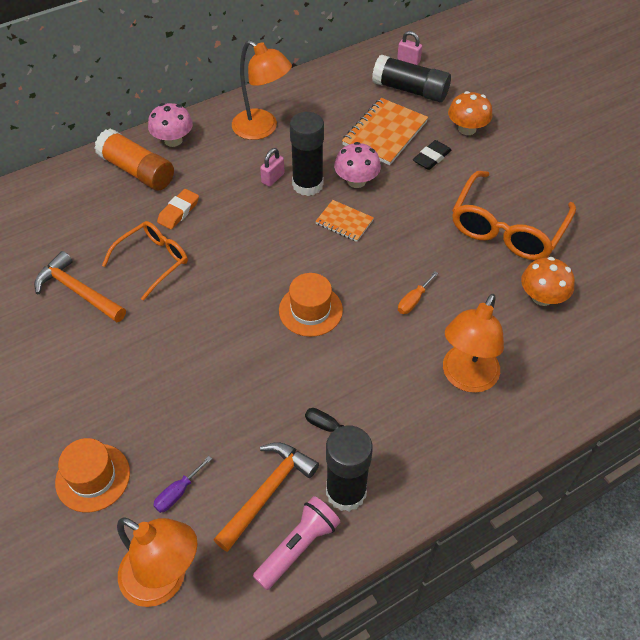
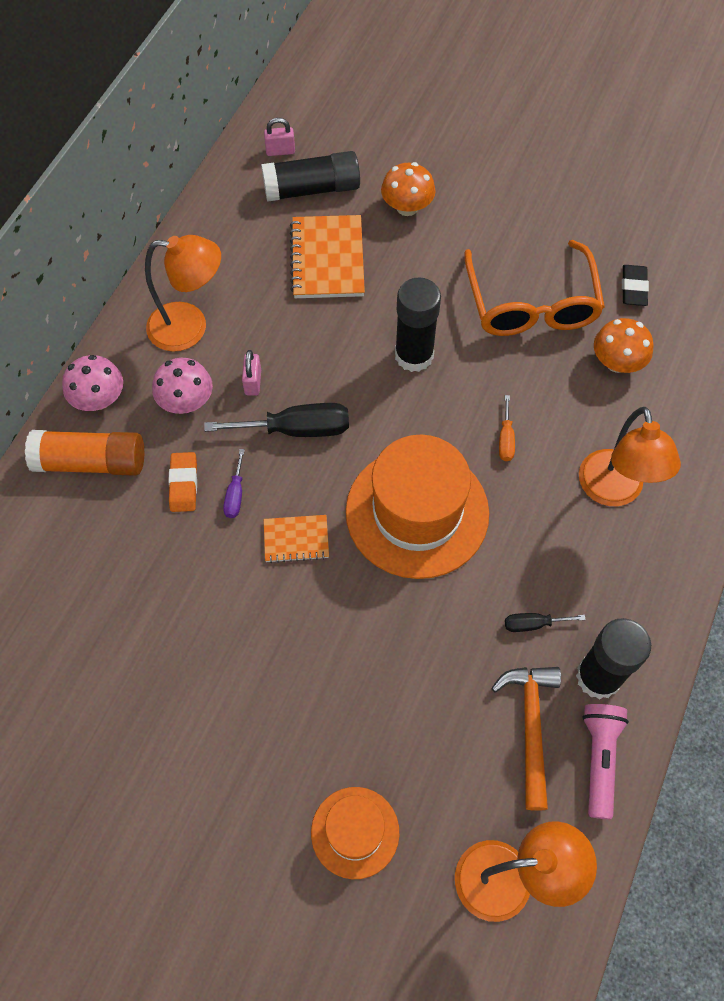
camera: 35 degrees left, 10 degrees up
(78, 291) = (156, 647): orange hammer -> none
(153, 261) = (207, 560): orange glasses -> none
(178, 493) = (450, 787): purple screwdriver -> purple screwdriver (235, 495)
(276, 219) = (297, 429): none -> black screwdriver
(307, 184) = (296, 368): black glue stick -> black glue stick (414, 355)
(310, 310) = (417, 512): orange hat -> orange hat, size x1.86
(344, 222) = (370, 391): orange notebook -> orange notebook (296, 540)
(356, 181) = (344, 334): pink mushroom -> pink mushroom (186, 401)
(431, 157) = (398, 262): black eraser -> black eraser (633, 288)

